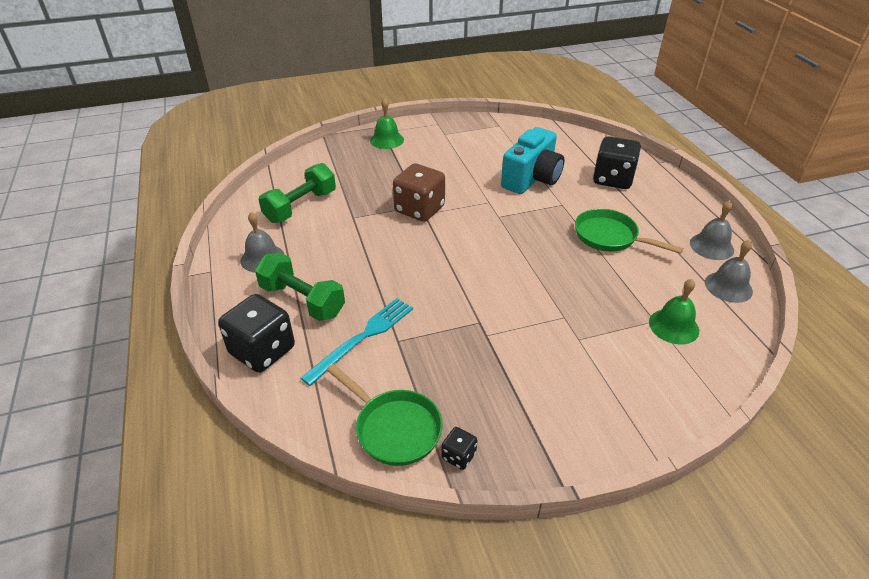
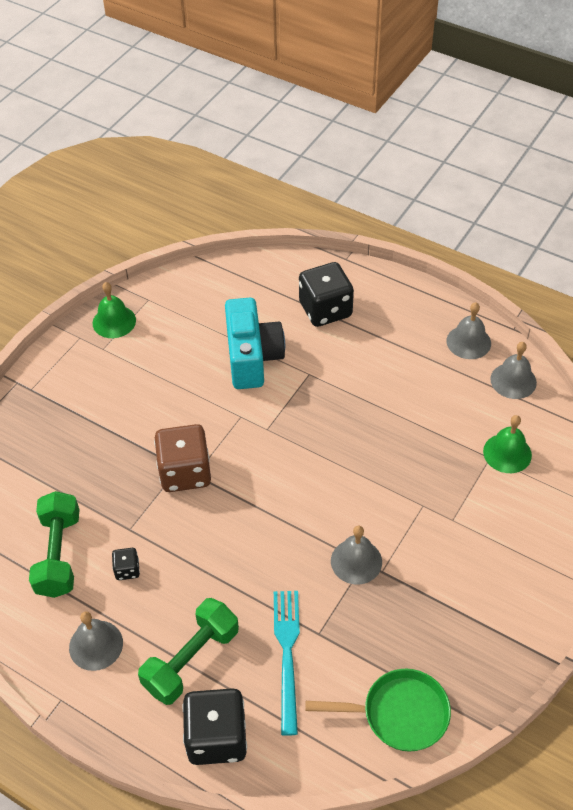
camera: 40 degrees left, 10 degrees up
(302, 300) = (191, 660): green dumbbell -> green dumbbell turned 45 degrees counterclockwise
(387, 140) = (48, 398): green bell -> green bell (114, 321)
(458, 456) = (466, 696): black dice -> black dice (127, 570)
(474, 318) = (356, 561): none -> grey bell
(609, 237) = (383, 387): green pan -> none

